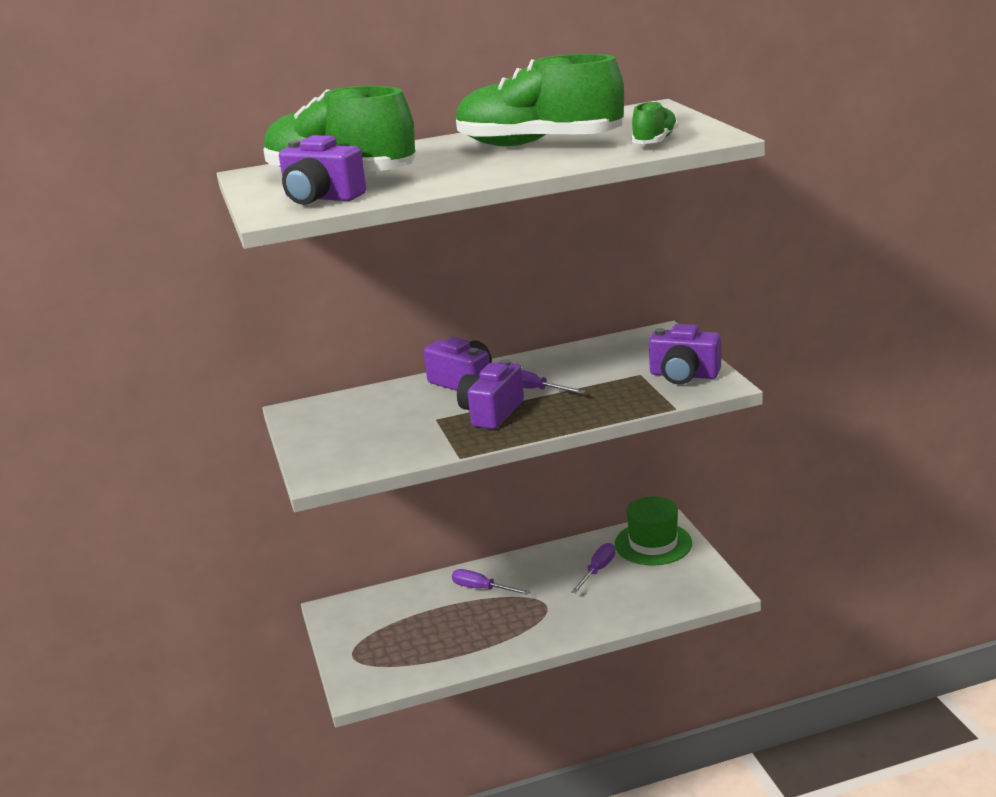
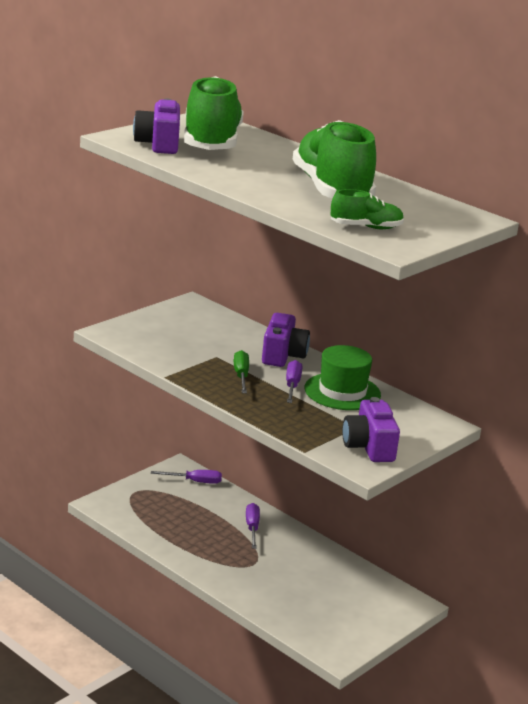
camera: 55 degrees right, 0 degrees up
(491, 413) = (241, 376): purple camera -> green screwdriver
(598, 570) = (318, 580): purple screwdriver -> purple screwdriver (195, 481)
(653, 543) = (380, 602): green hat -> green hat (342, 392)

